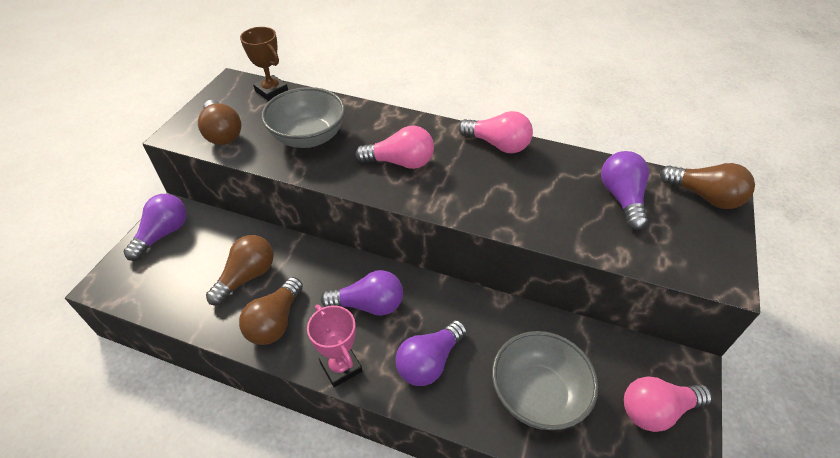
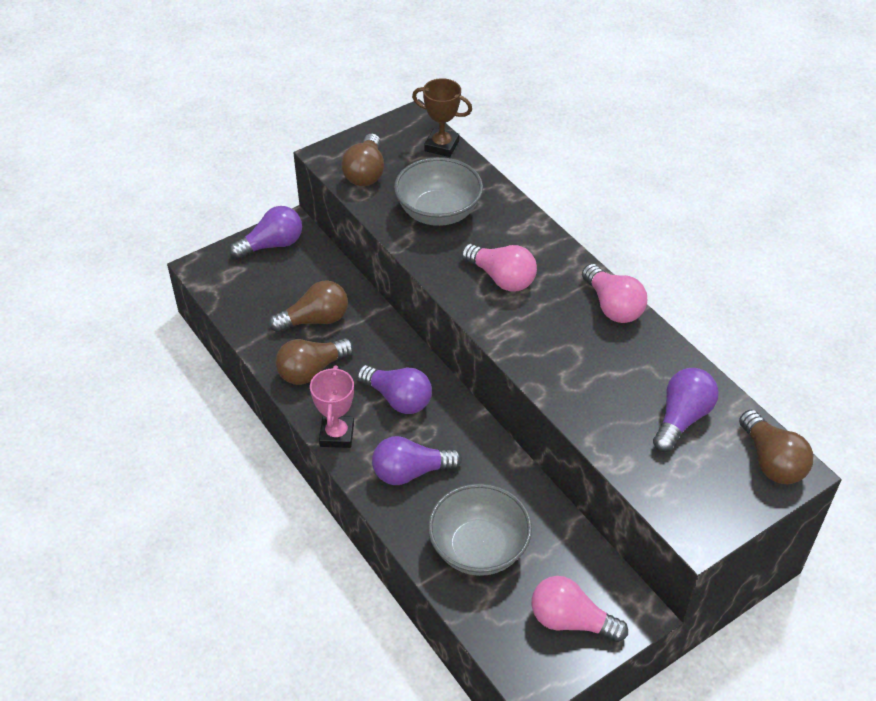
camera: 35 degrees right, 0 degrees up
(271, 91) = (441, 146): brown trophy -> brown trophy turned 60 degrees counterclockwise

